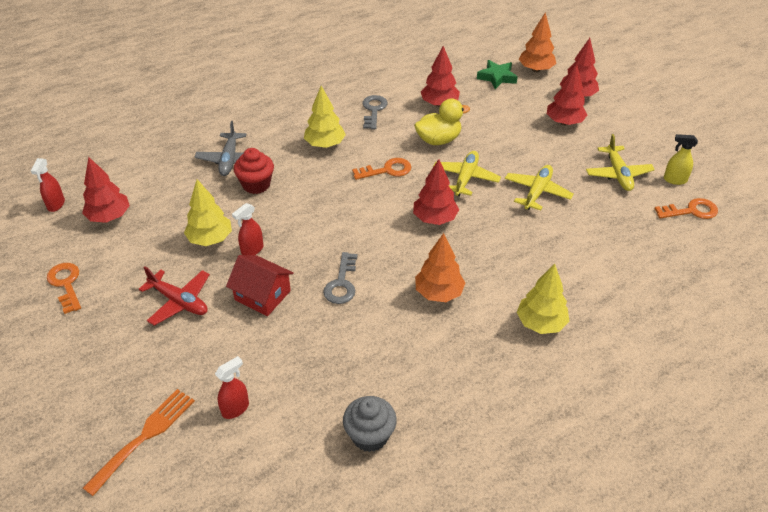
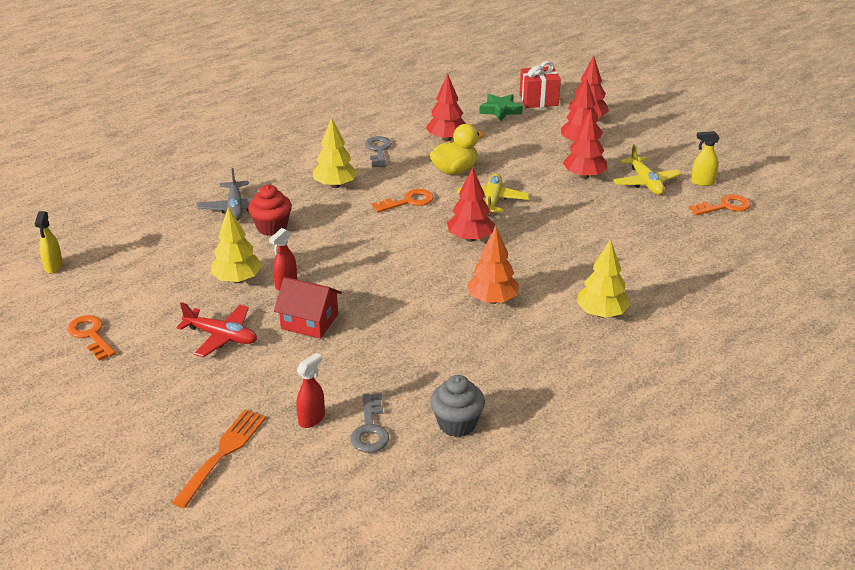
camera: 10 degrees left, 10 degrees down
(56, 205) = (53, 266): red spray bottle -> yellow spray bottle
(109, 217) = (118, 271): red tree -> red tree (584, 176)
(342, 283) = (390, 302): grey key -> grey key (370, 429)
(535, 69) = (538, 100): orange tree -> red gift
(537, 192) = (568, 205): yellow plane -> none

